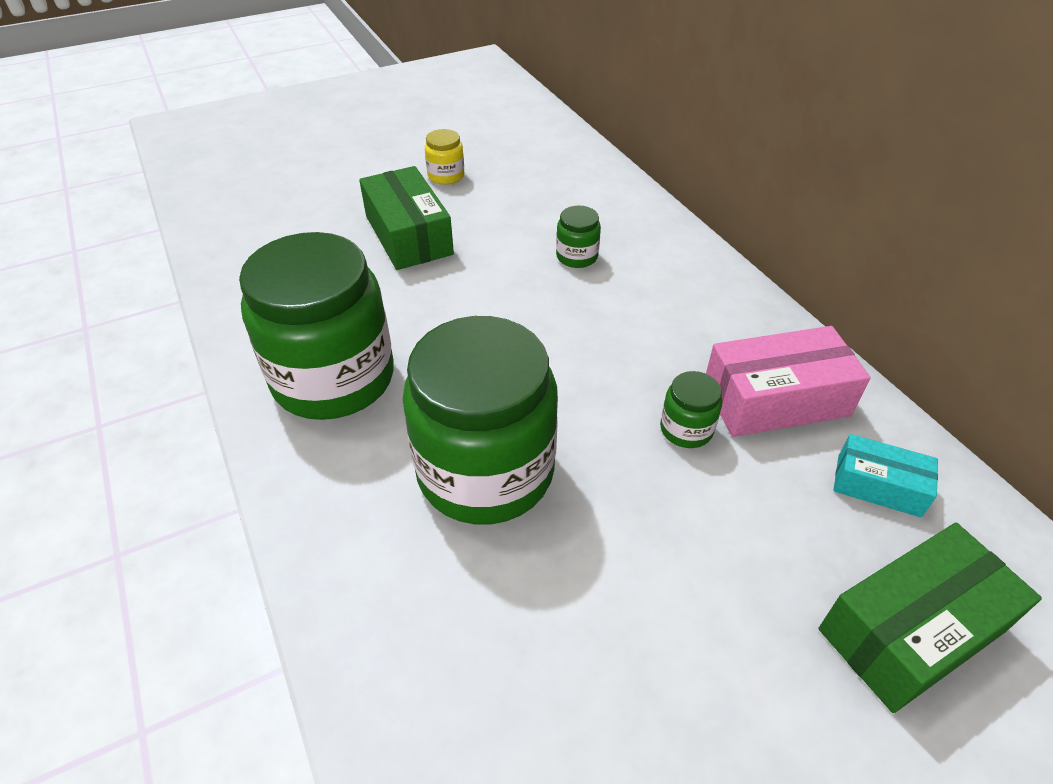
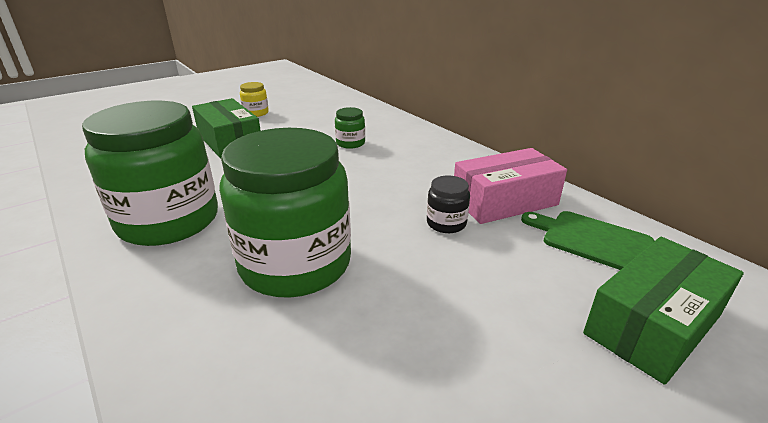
camera: 10 degrees left, 15 degrees down
(686, 429) = (446, 223): green jar -> black jar
(878, 486) = (591, 240): turquoise box -> green cutting board

